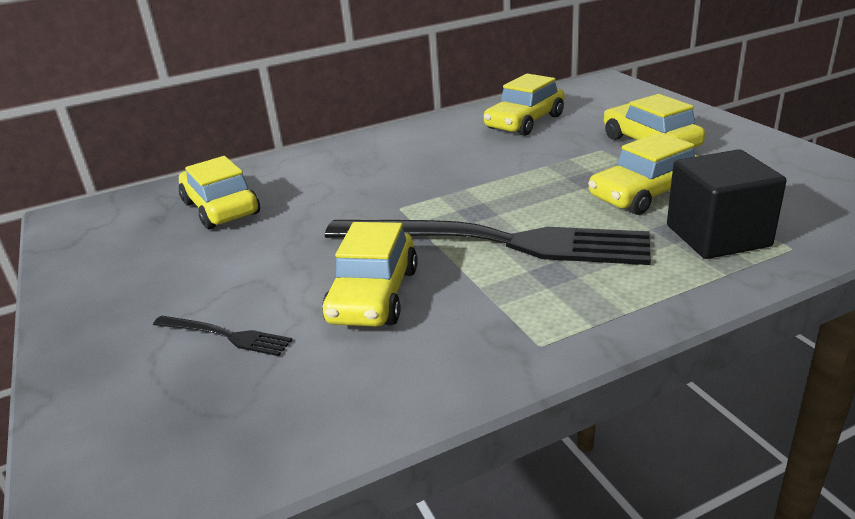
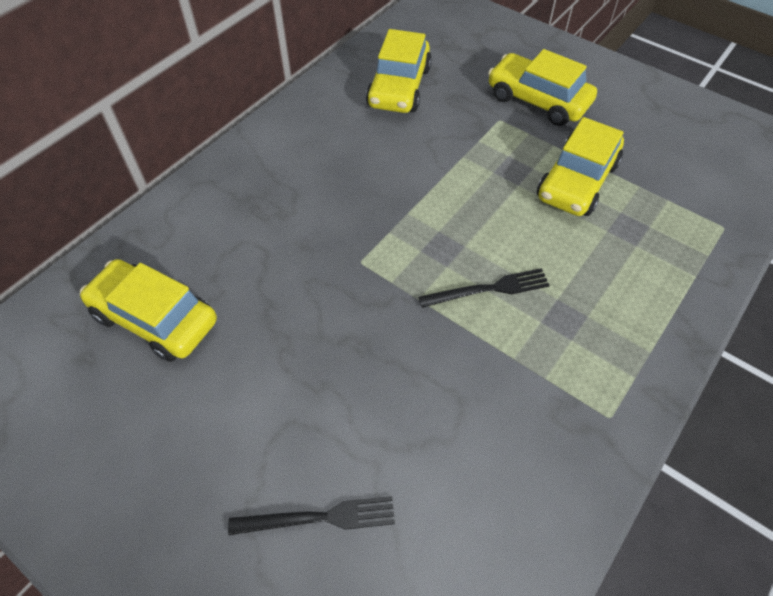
camera: 30 degrees left, 25 degrees up
(373, 295) = (426, 405): yellow car -> none
(495, 242) = (488, 289): black fork -> black fork, size x0.41
(717, 236) = (664, 227): black cube -> none

